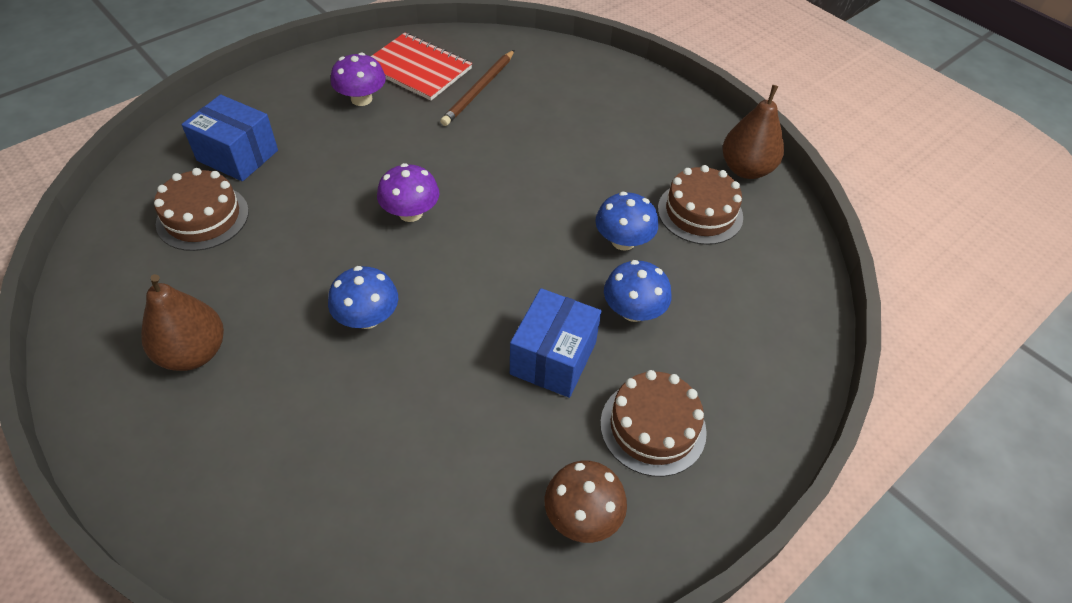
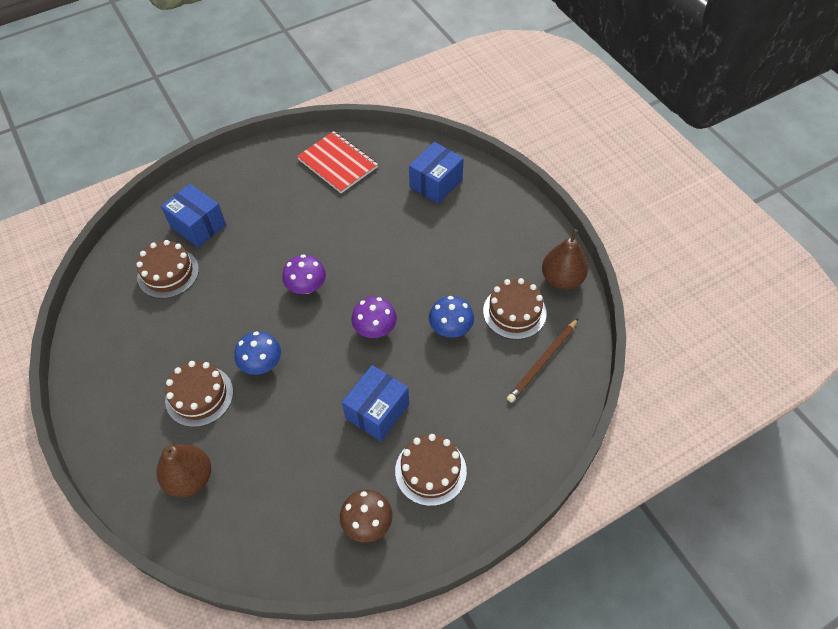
camera: 15 degrees right, 5 degrees up
(193, 353) = (148, 373): brown pear -> brown pear (190, 479)
(280, 373) = (199, 396): none -> brown cake
(361, 99) = (291, 186): purple mushroom -> purple mushroom (375, 329)
(479, 90) = (378, 187): brown pencil -> brown pencil (542, 362)
(552, 80) = (436, 183): none -> blue box
(633, 311) = (442, 384): blue mushroom -> none

